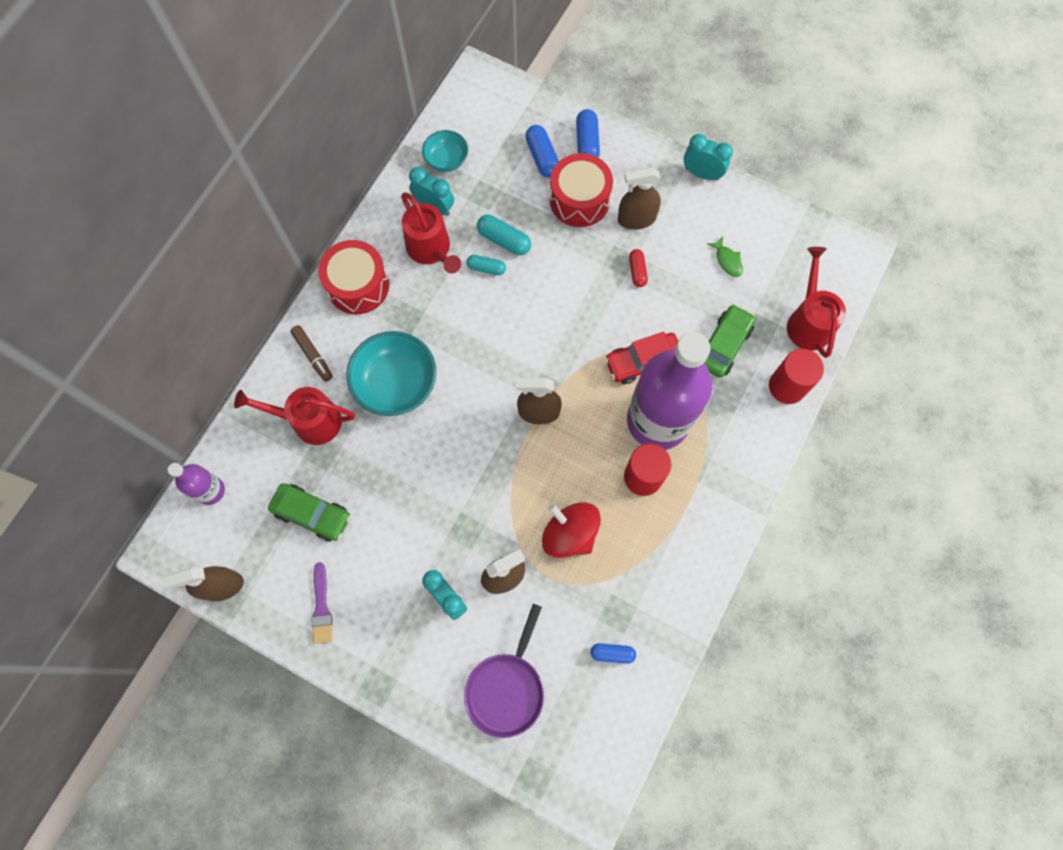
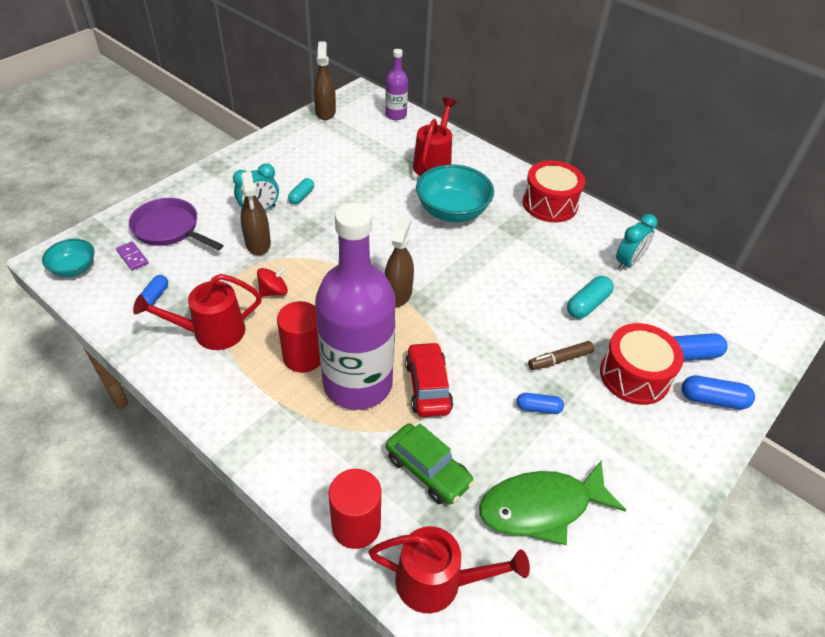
camera: 100 degrees right, 25 degrees down
(312, 514) = (358, 155): green car -> none
(313, 355) = (489, 172): brown marker -> brown marker (559, 360)
(321, 607) = (287, 150): purple brush -> none
(431, 250) = (580, 253): red watering can -> red watering can (211, 333)
(446, 160) = (683, 279): turquoise bowl -> turquoise bowl (74, 268)
(486, 268) = (557, 286): turquoise capsule -> turquoise capsule (301, 196)
(563, 708) = (132, 257): none -> purple domino
(570, 534) = (273, 291): red spinning top -> red spinning top, size x0.58
(636, 219) = (607, 424): brown spray bottle -> none
(637, 271) = (538, 408): red capsule -> blue capsule
(702, 173) = (673, 513): turquoise clock -> none
(727, 260) = (541, 507): green fish -> green fish, size x2.38

